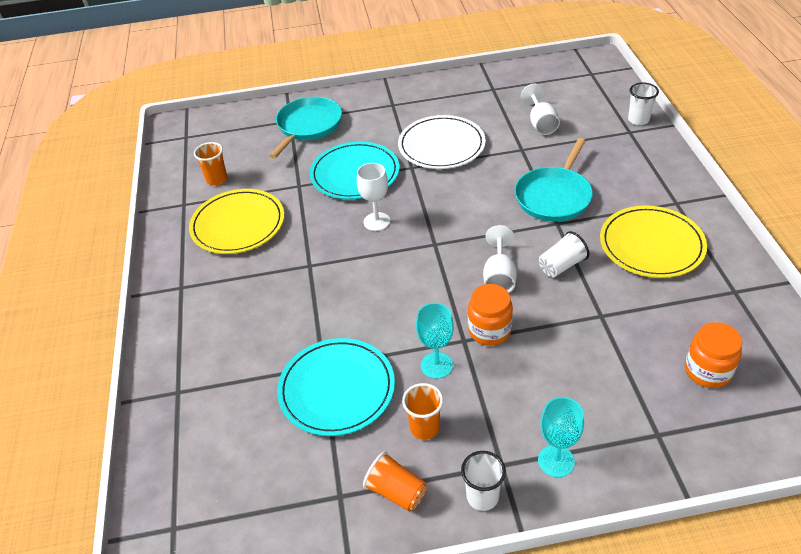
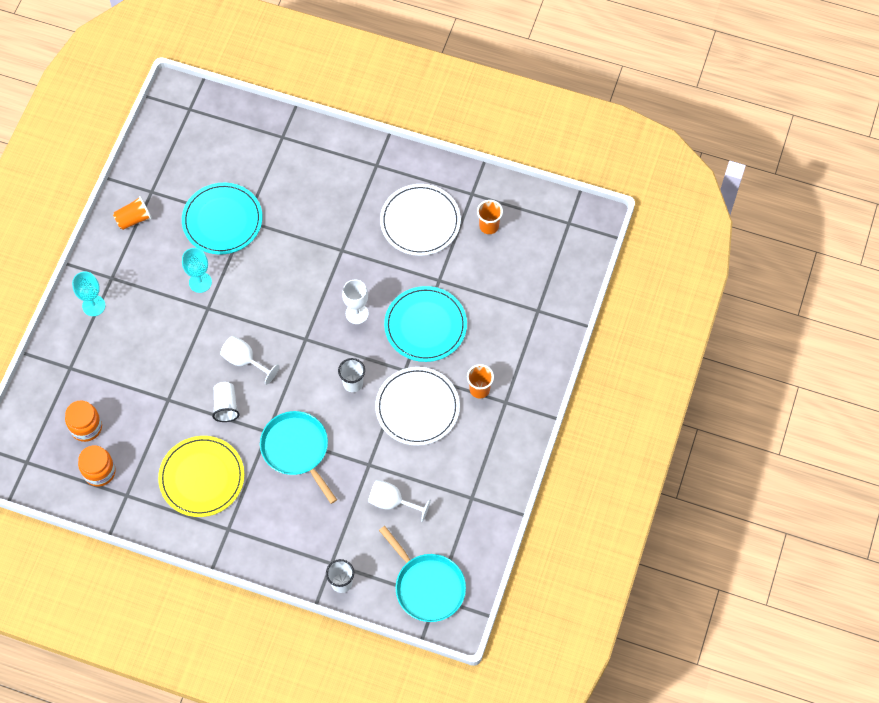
camera: 115 degrees right, 20 degrees up
(238, 224) = (420, 221): yellow plate -> white plate
(308, 126) = (519, 320): turquoise pan -> turquoise pan (427, 586)
(424, 428) = (162, 253): orange cup -> orange cup (479, 389)
(482, 497) = (101, 258): white cup -> white cup (353, 383)
(489, 330) = (204, 327): orange jar -> orange jar (99, 472)

